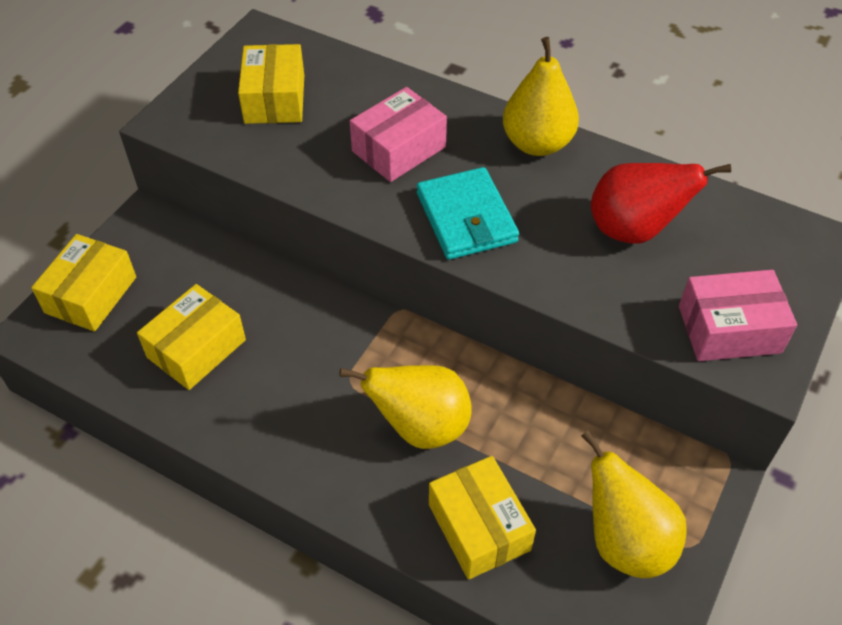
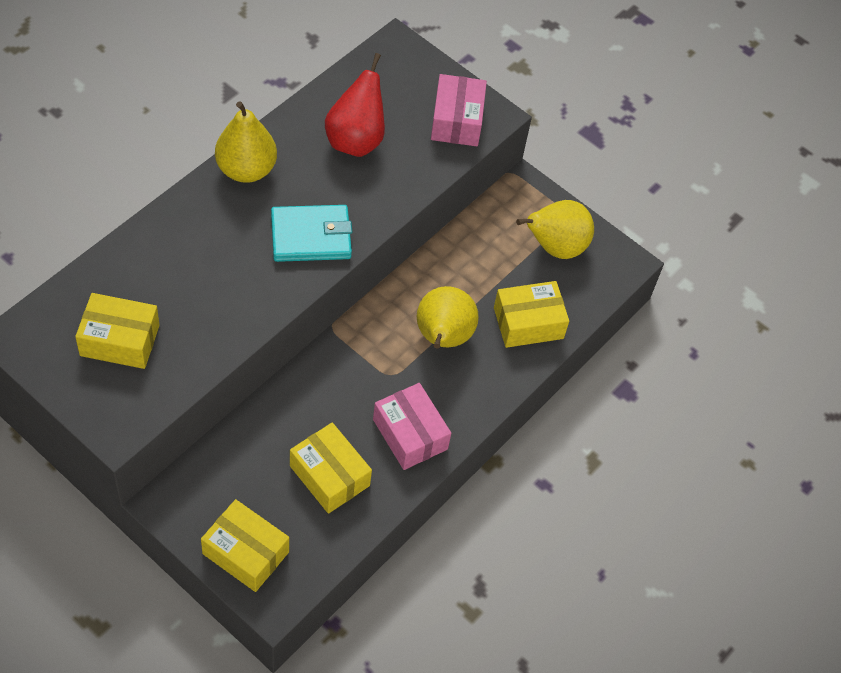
camera: 85 degrees left, 5 degrees up
(399, 149) = (219, 262): pink box -> pink box (410, 434)

